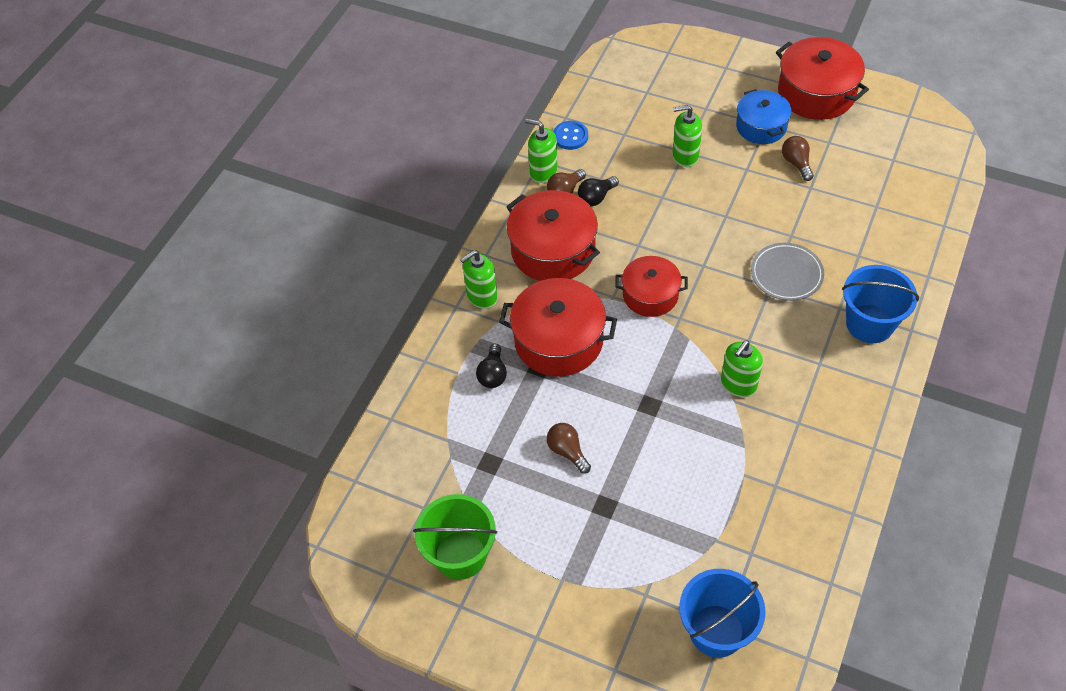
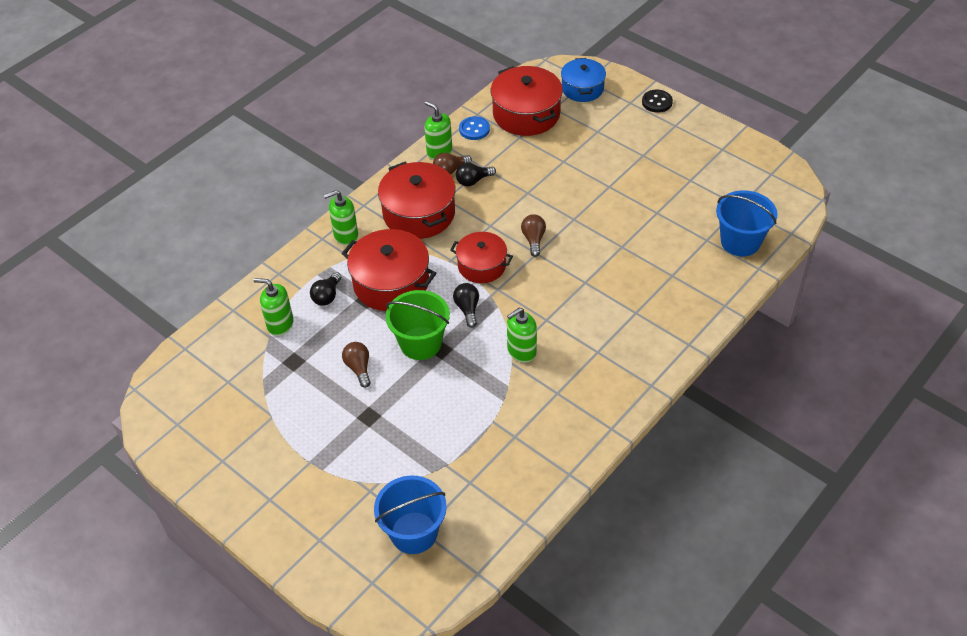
camera: 15 degrees right, 5 degrees down
(460, 555) = (239, 423): green bucket -> green bucket (420, 343)
(657, 350) = (467, 309): none -> black light bulb
(685, 156) = (562, 164): green soap dispenser -> green soap dispenser (280, 324)
(754, 61) = (657, 102): none -> black button
(761, 126) = (638, 155): blue pot -> blue pot (582, 88)
(786, 274) = (603, 276): grey plate -> none
(796, 163) = (654, 191): brown light bulb -> brown light bulb (533, 239)
(816, 93) = (698, 139): red pot -> red pot (526, 114)
(869, 324) = (655, 331): blue bucket -> blue bucket (740, 241)

